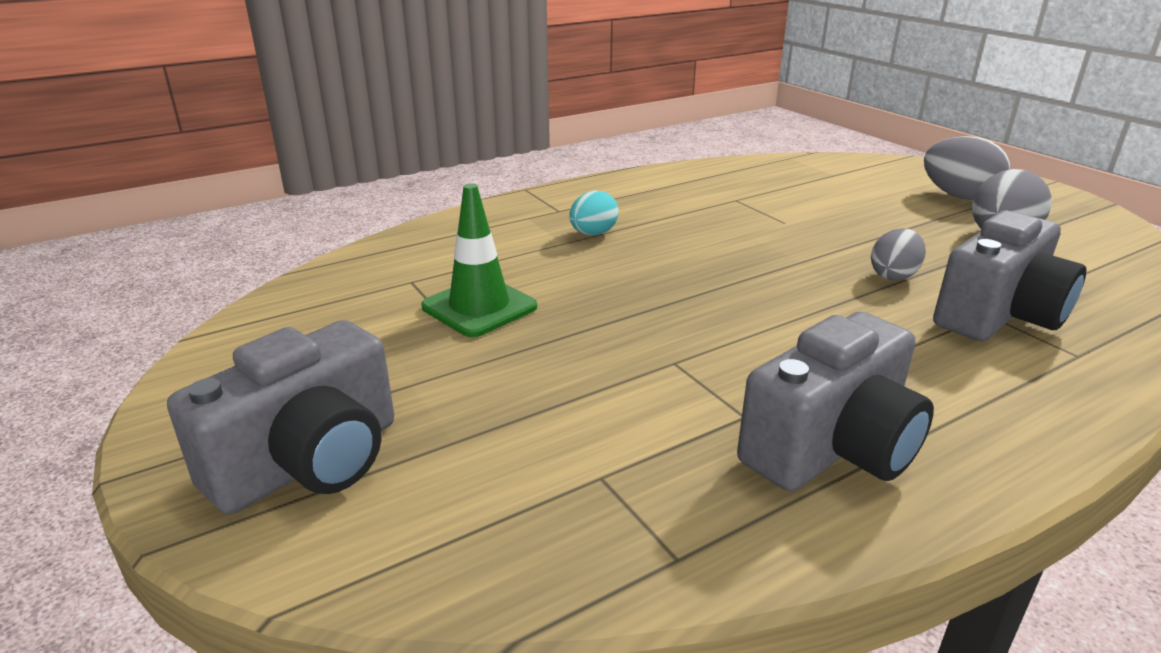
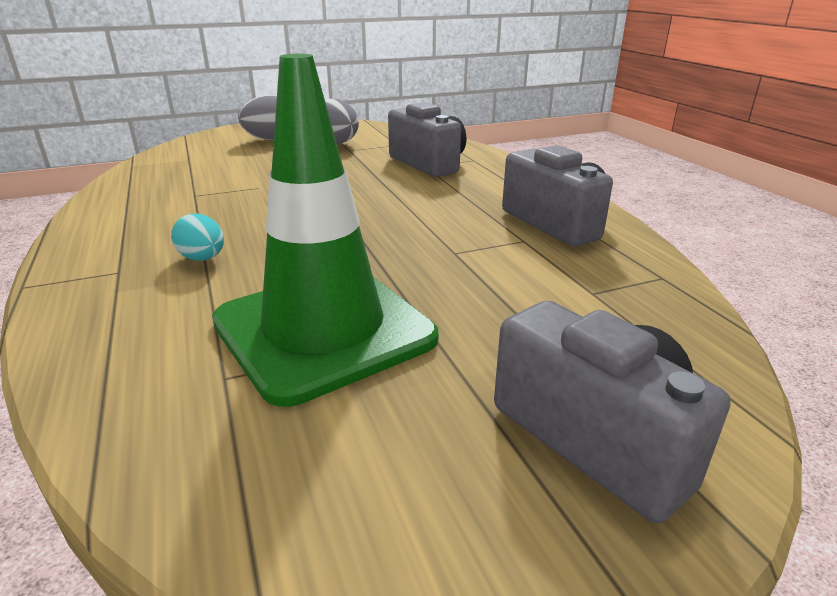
camera: 80 degrees left, 0 degrees up
(479, 307) = (324, 330): green traffic cone -> green traffic cone, size x1.84
(893, 275) = (368, 174): grey egg -> none

